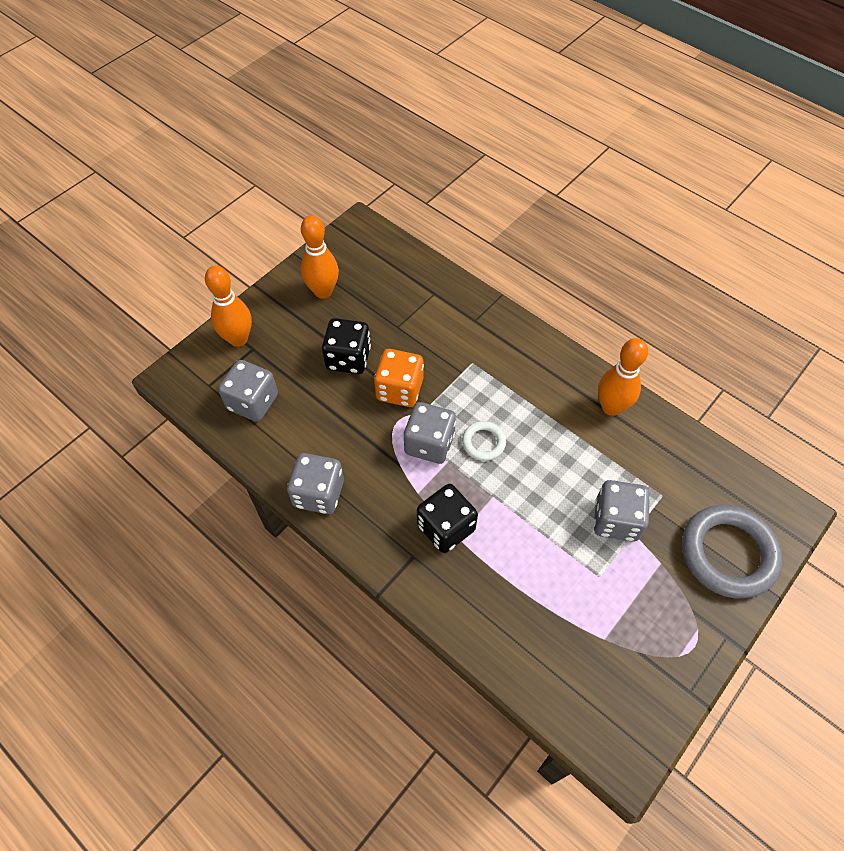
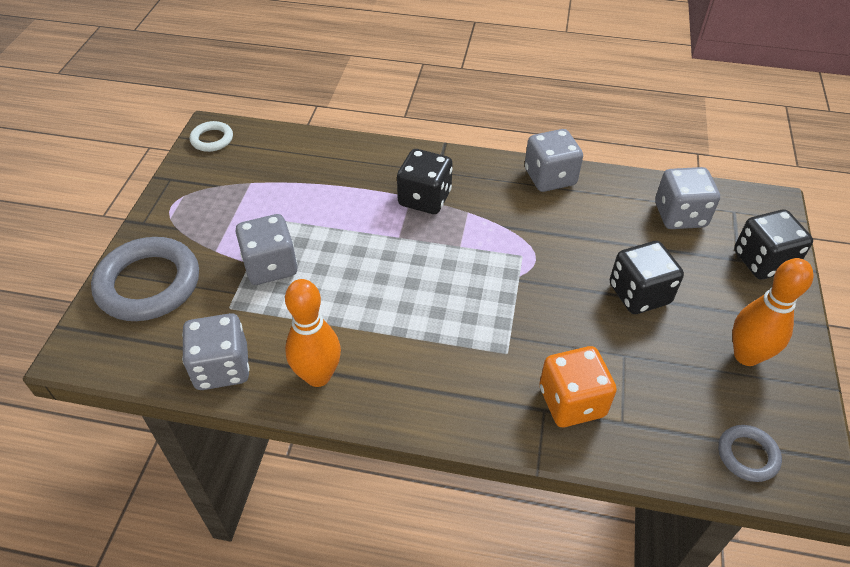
camera: 150 degrees right, 10 degrees down
(238, 339) = (763, 261): orange bowling pin -> black dice
(381, 249) = (747, 455): none -> grey ring
(399, 389) = (559, 288): orange dice -> orange dice (572, 402)
(429, 443) = (489, 253): grey dice -> grey dice (222, 367)
(483, 442) = (437, 277): white ring -> white ring (212, 139)

